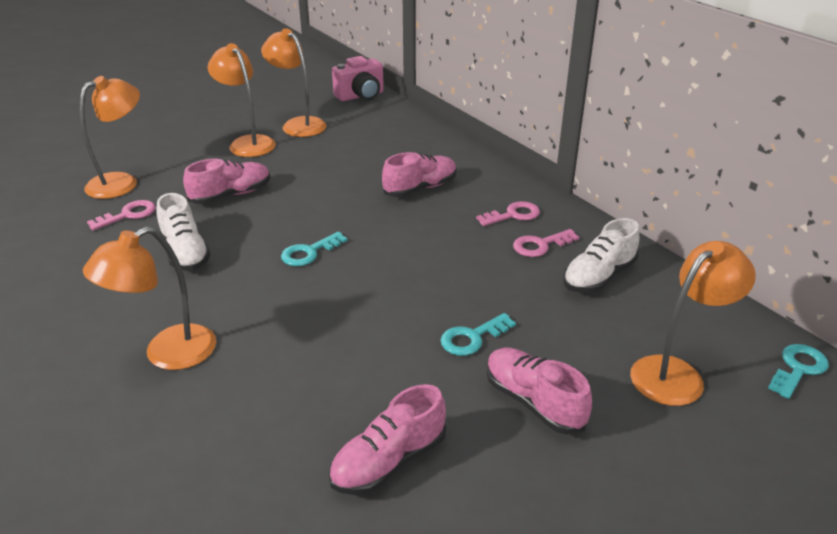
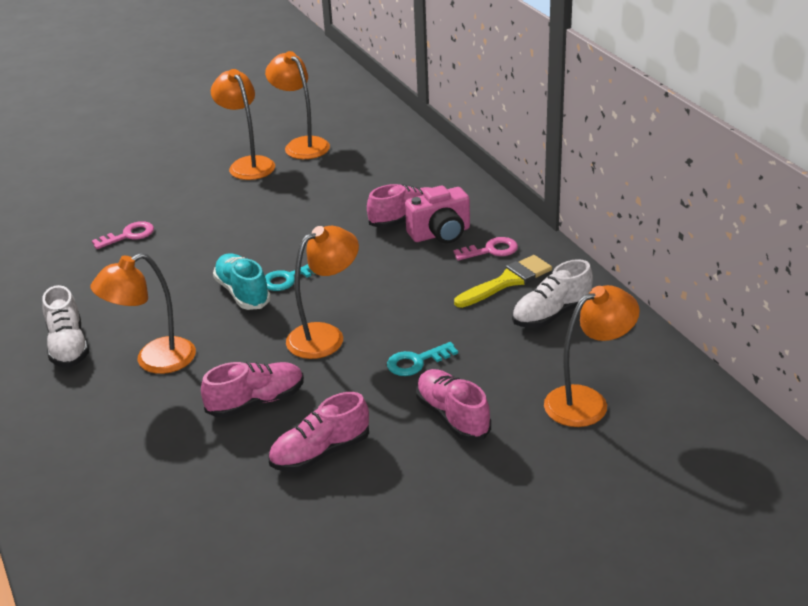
camera: 10 degrees right, 0 degrees up
(122, 182) = (124, 202): orange lamp -> orange lamp (325, 336)
(185, 252) = (177, 273): white shoe -> white shoe (68, 346)
(231, 195) = (225, 219): pink shoe -> pink shoe (256, 402)
(261, 270) = (243, 293): none -> turquoise shoe
(361, 96) = (372, 113): pink camera -> pink camera (440, 234)
(540, 245) = (507, 281): pink key -> yellow brush
(798, 368) = (700, 404): turquoise key -> none

